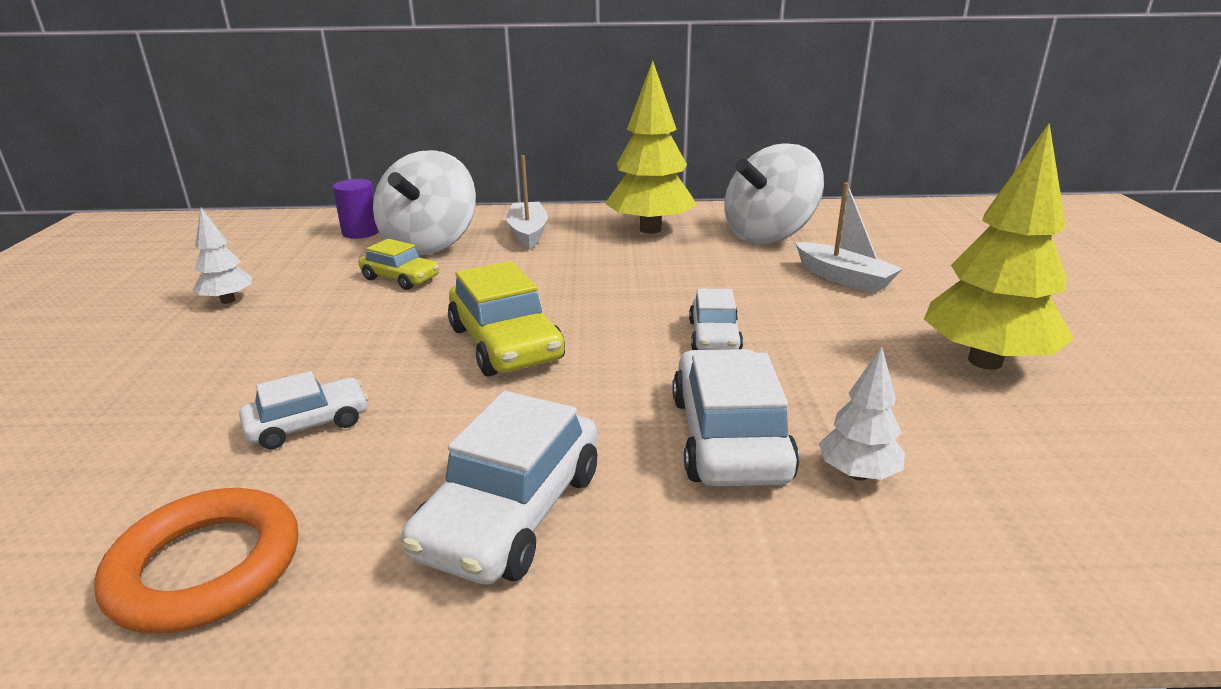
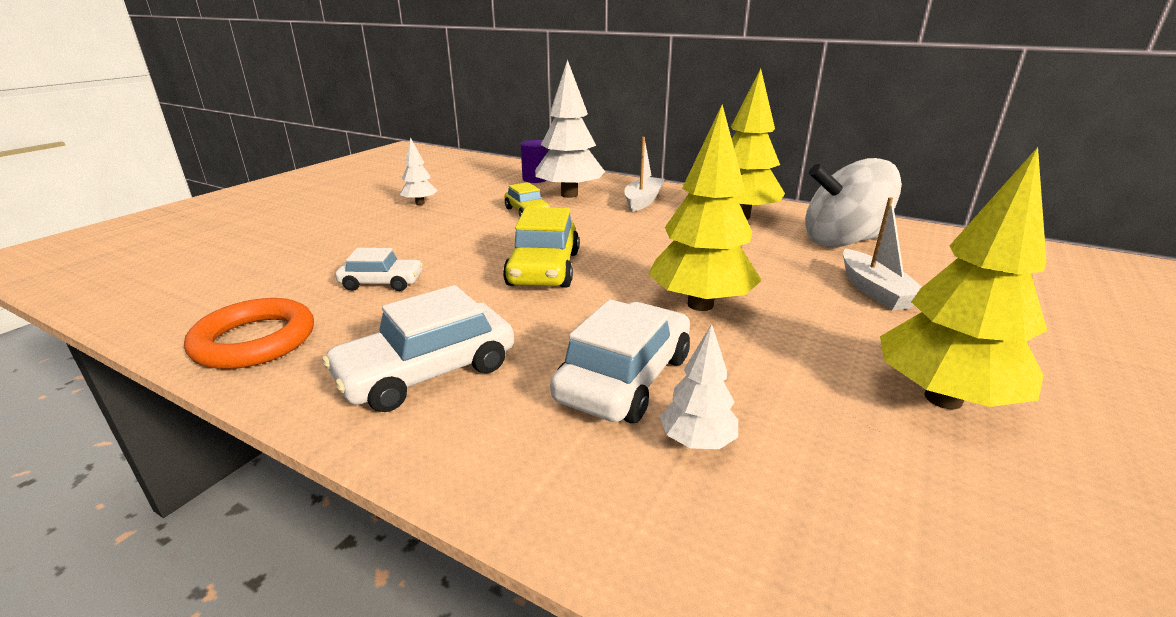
camera: 30 degrees right, 0 degrees up
(430, 244) = (569, 195): white spinning top -> white tree
(714, 336) = (700, 304): white car -> yellow tree

